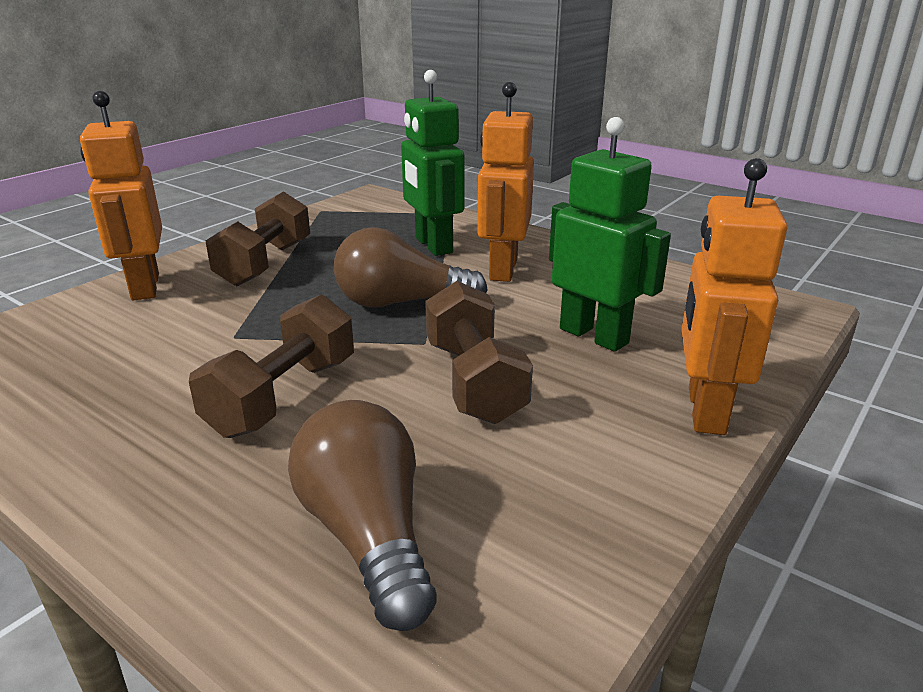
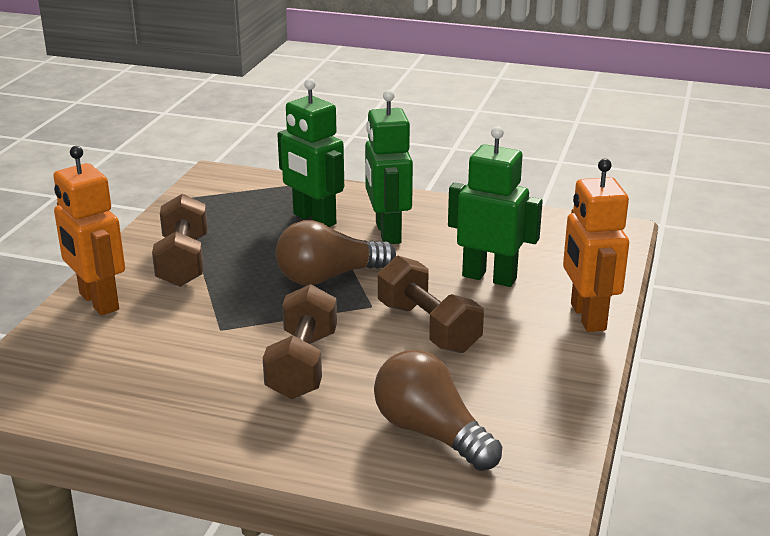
camera: 20 degrees left, 0 degrees up
(502, 269) = (387, 233): orange robot -> green robot

